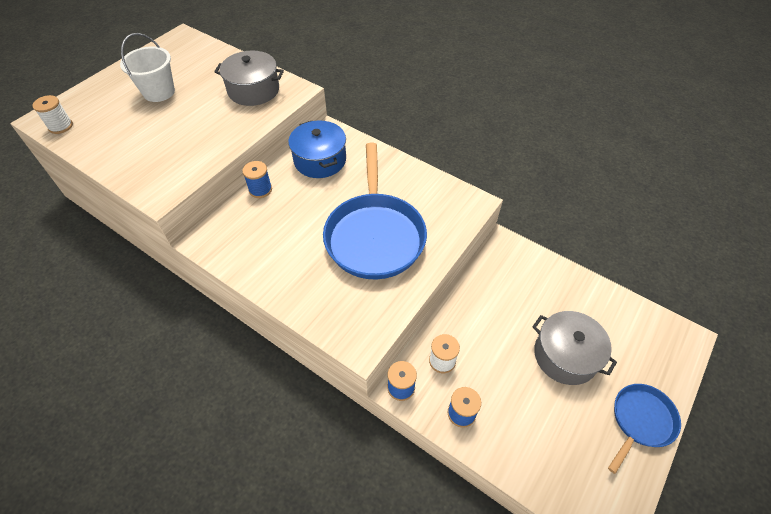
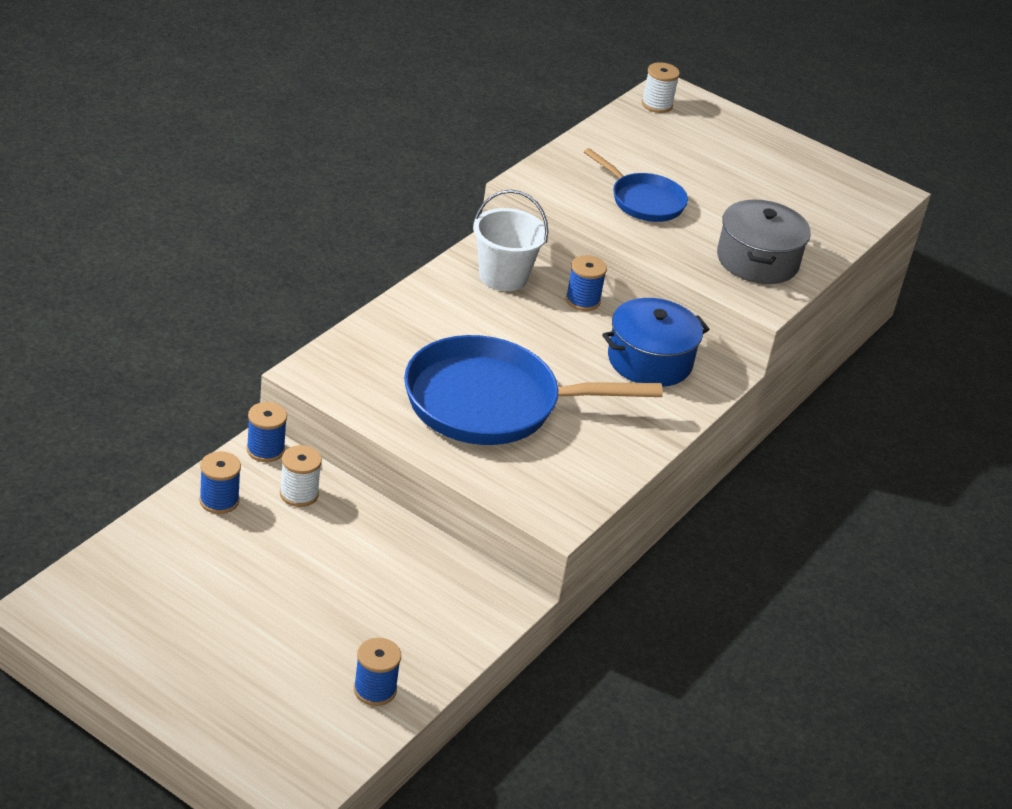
camera: 85 degrees right, 15 degrees down
(159, 92) = (740, 176): white bucket -> white bucket (503, 276)
(565, 355) = (288, 627): grey pot -> none
(597, 305) = (375, 690): none -> blue spool
(640, 421) = (171, 683): blue pan -> blue pan (643, 201)

